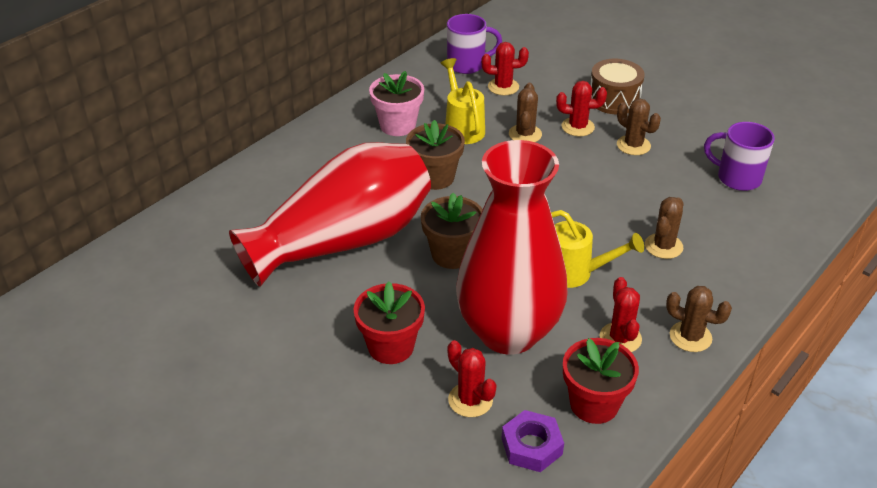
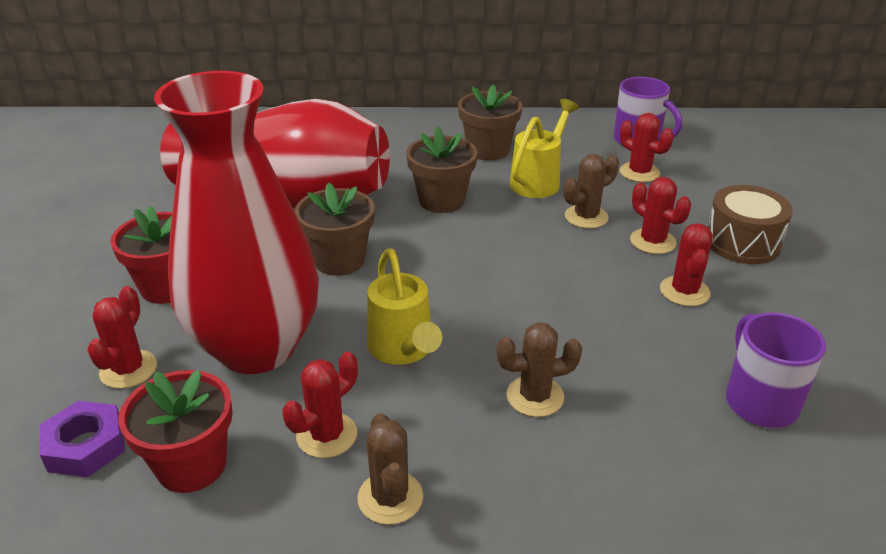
camera: 50 degrees right, 5 degrees down
(398, 125) = (488, 150): pink flower pot -> brown flower pot
(633, 145) = (684, 291): brown cactus -> red cactus

